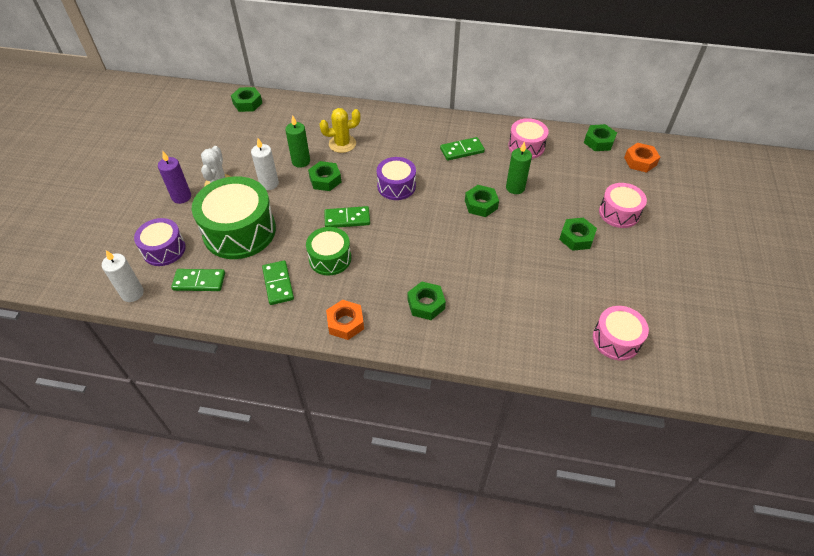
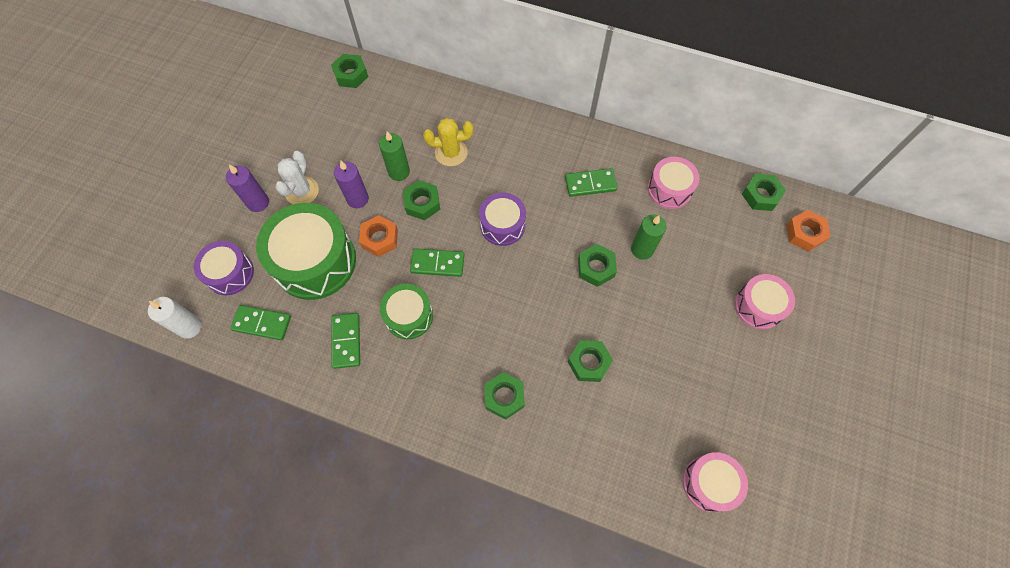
camera: 10 degrees right, 15 degrees up
(269, 184) = (357, 199): white candle -> purple candle
(345, 323) = (411, 406): orange nut -> orange nut (380, 239)
(576, 237) = (698, 334): green nut -> green nut (589, 362)

